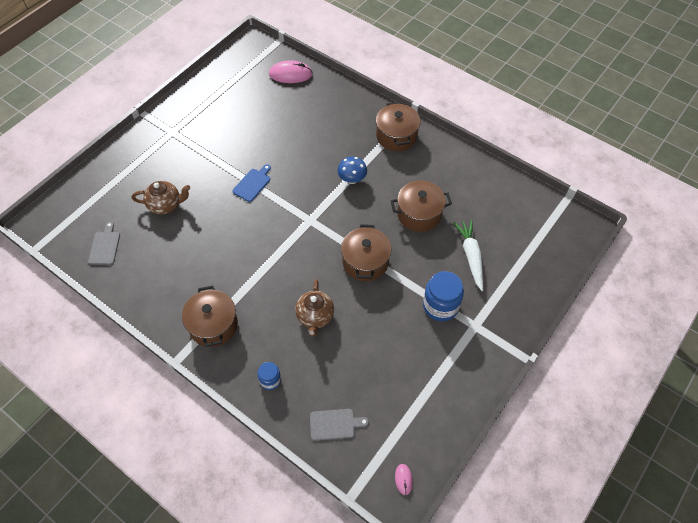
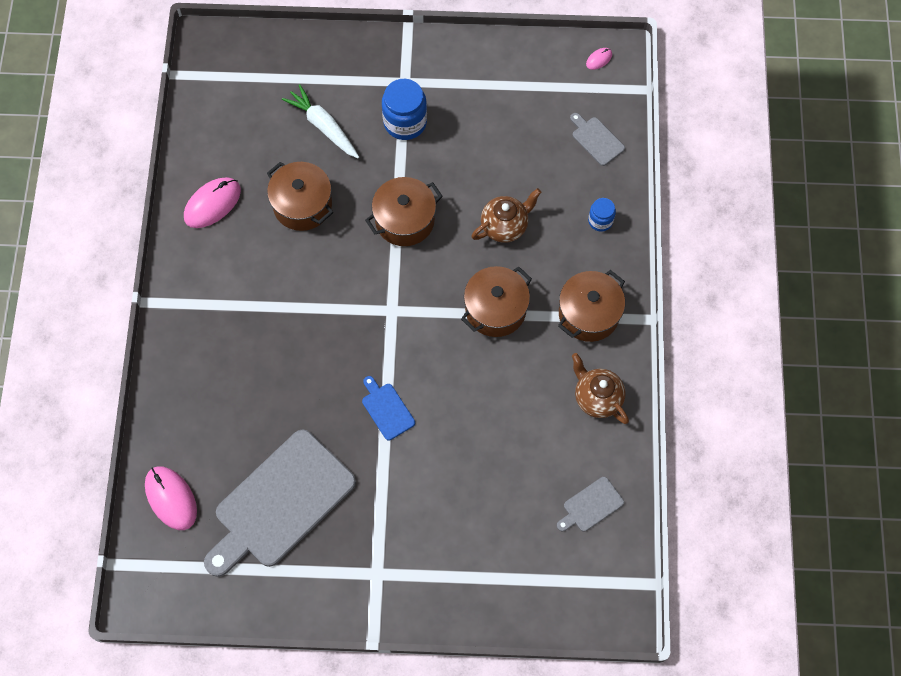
camera: 125 degrees left, 10 degrees up
(165, 205) = (488, 485): brown teapot -> brown teapot (597, 398)
(247, 113) = (280, 502): none -> grey cutting board
(253, 184) = (387, 409): blue cutting board -> blue cutting board turned 60 degrees clockwise
(352, 179) = (301, 304): blue mushroom -> none
(396, 136) = (198, 296): brown pot -> brown pot (495, 309)
(454, 171) = (212, 204): none -> pink mouse
(471, 256) = (323, 126): white carrot -> white carrot turned 90 degrees clockwise

